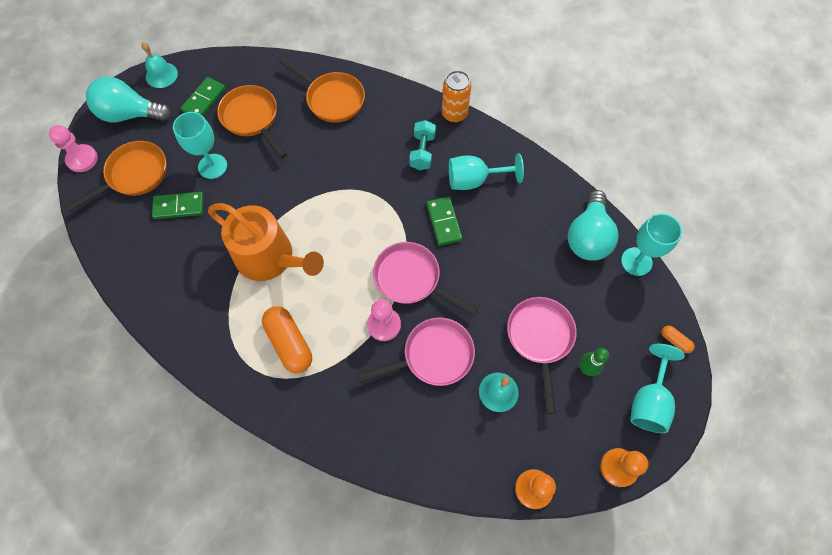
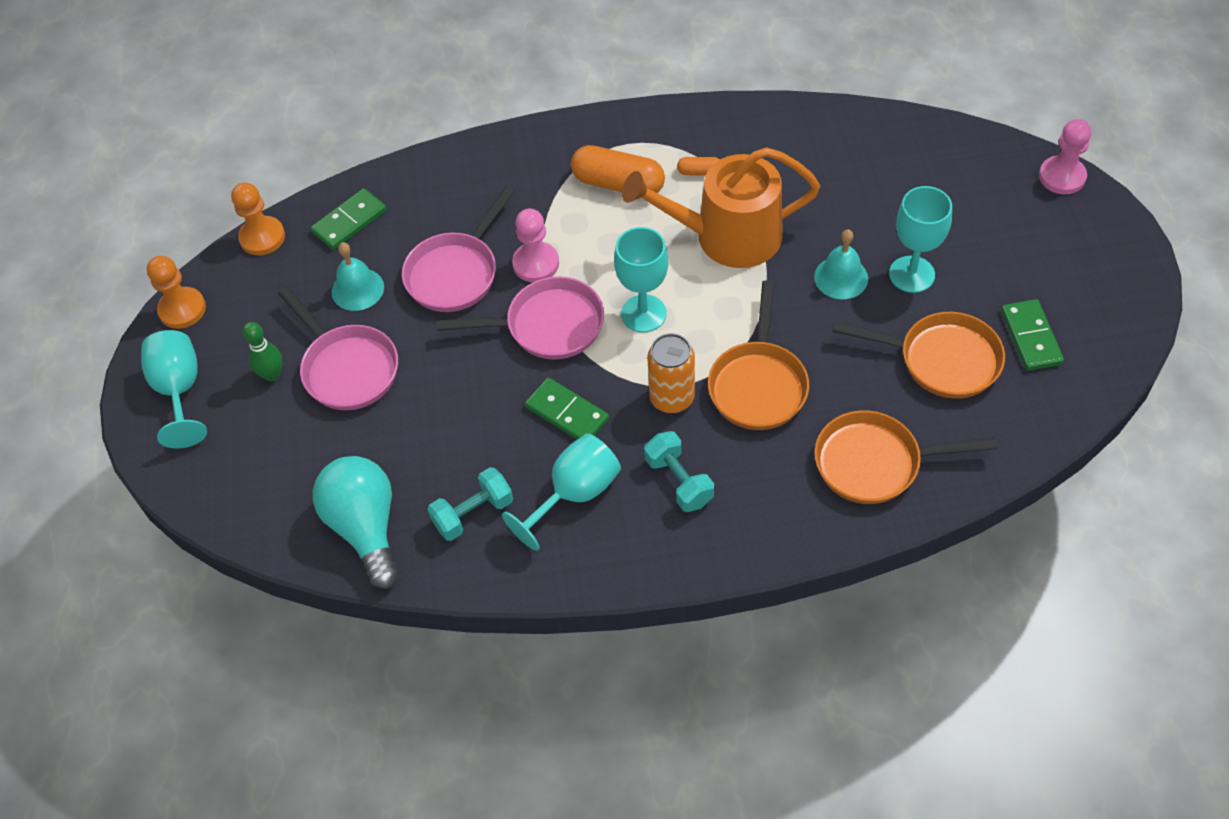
camera: 145 degrees right, 10 degrees down
(130, 114) = (1088, 256): turquoise light bulb -> none
(134, 175) = (982, 203): orange pan -> orange pan (758, 385)
(161, 75) = (1127, 326): turquoise bell -> turquoise bell (841, 277)
(179, 207) = (889, 211): green domino -> green domino (349, 221)
(454, 114) = (688, 570): orange can -> orange can (672, 398)
(530, 205) = (473, 513): none -> turquoise dumbbell
(636, 261) = (280, 540): turquoise goblet -> turquoise goblet (643, 313)
(675, 341) = (179, 475): orange capsule -> orange capsule (700, 172)

